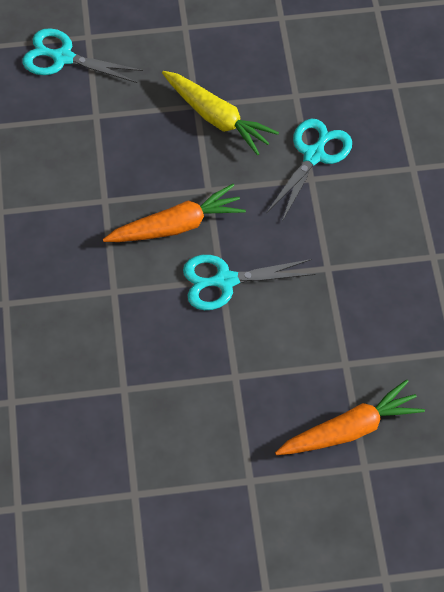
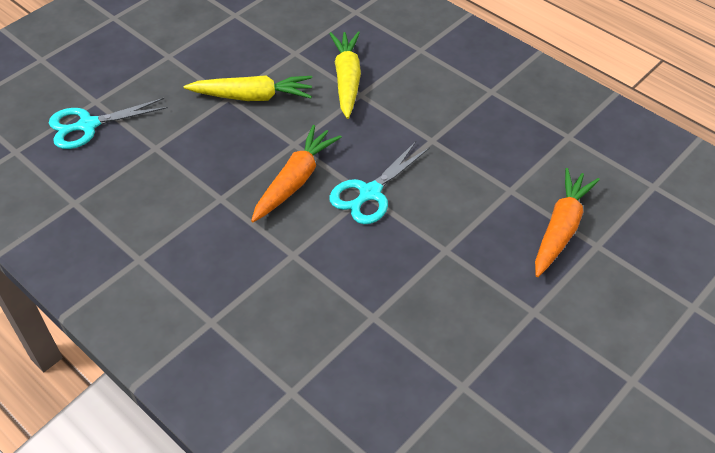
camera: 40 degrees left, 10 degrees down
(314, 155) = (347, 79): turquoise scissors -> yellow carrot

